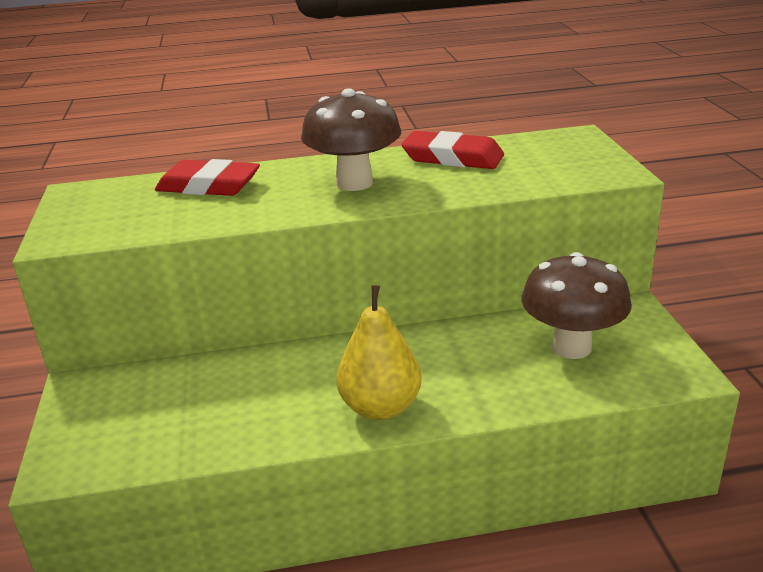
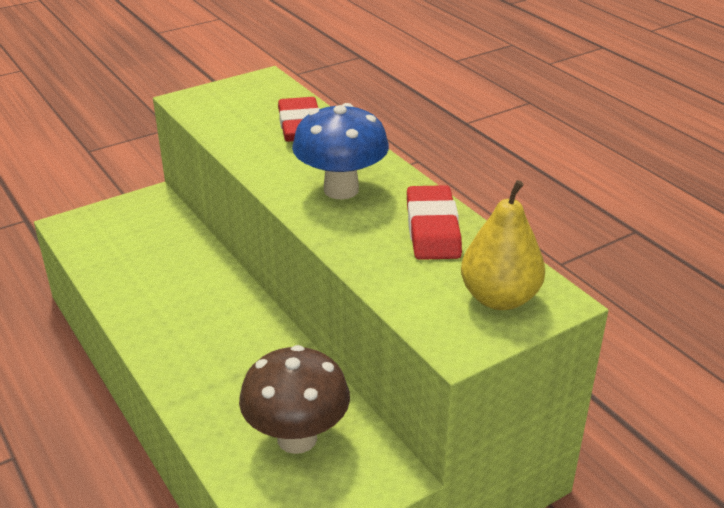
camera: 65 degrees right, 5 degrees up
(354, 183) = (341, 190): brown mushroom -> blue mushroom
(380, 407) = (167, 341): yellow pear -> yellow pear (499, 298)

